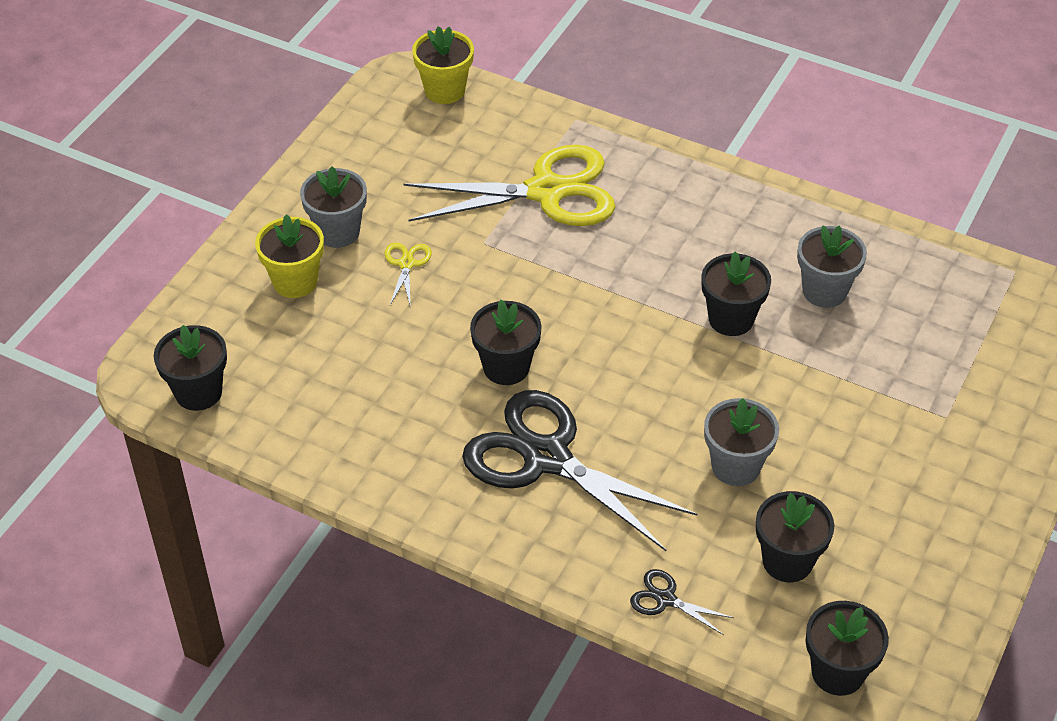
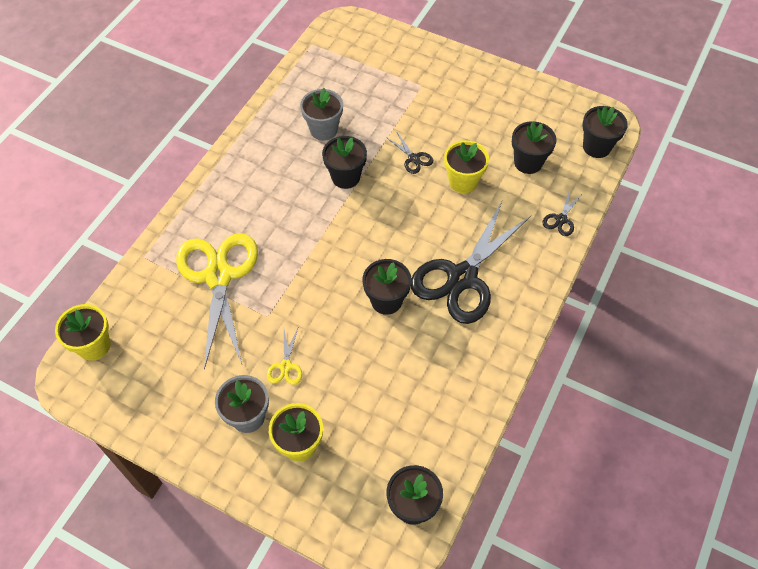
camera: 90 degrees left, 10 degrees up
(406, 264) = (286, 366): yellow scissors -> yellow scissors turned 90 degrees counterclockwise
(735, 466) = (463, 181): grey flower pot -> yellow flower pot
(778, 403) = (413, 158): none -> black scissors

